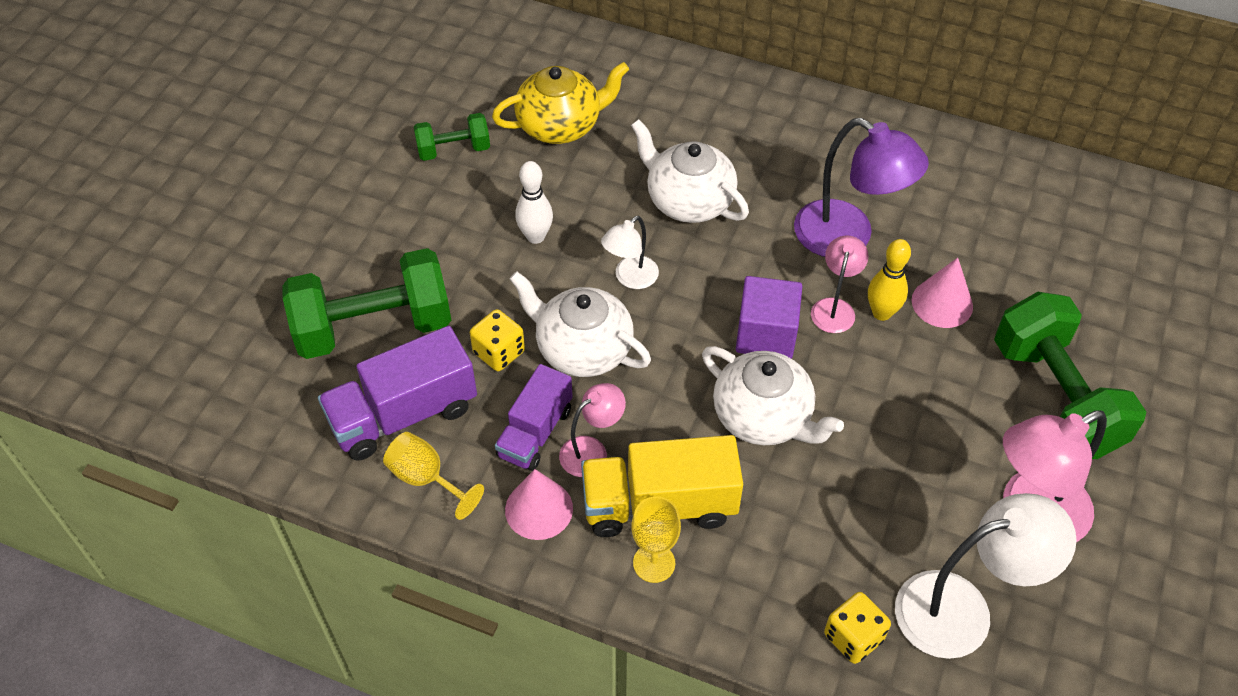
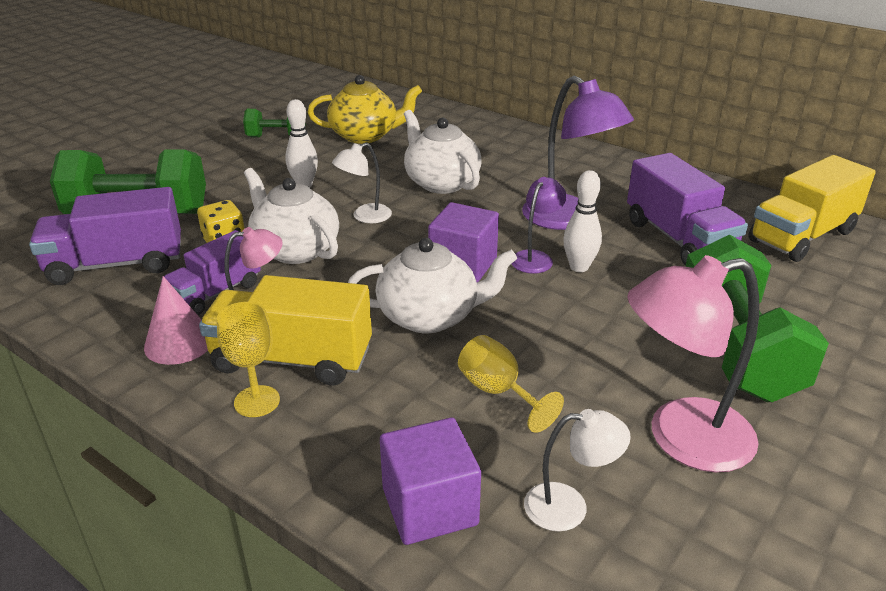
camera: 15 degrees right, 20 degrees down
(426, 479) = (99, 306): yellow goblet -> yellow goblet (498, 392)
(763, 417) = (430, 316): white teapot -> white teapot turned 60 degrees counterclockwise
(834, 308) = (535, 258): pink lamp -> purple lamp
(853, 637) = (429, 506): yellow dice -> purple cube
(881, 313) = (579, 267): yellow bowling pin -> white bowling pin
(942, 303) = (641, 269): pink cone -> none
(962, 609) = (569, 507): white lamp -> white lamp, size x0.55
(966, 247) = (678, 239): none -> purple truck
(1085, 217) = (802, 236): none -> yellow truck

